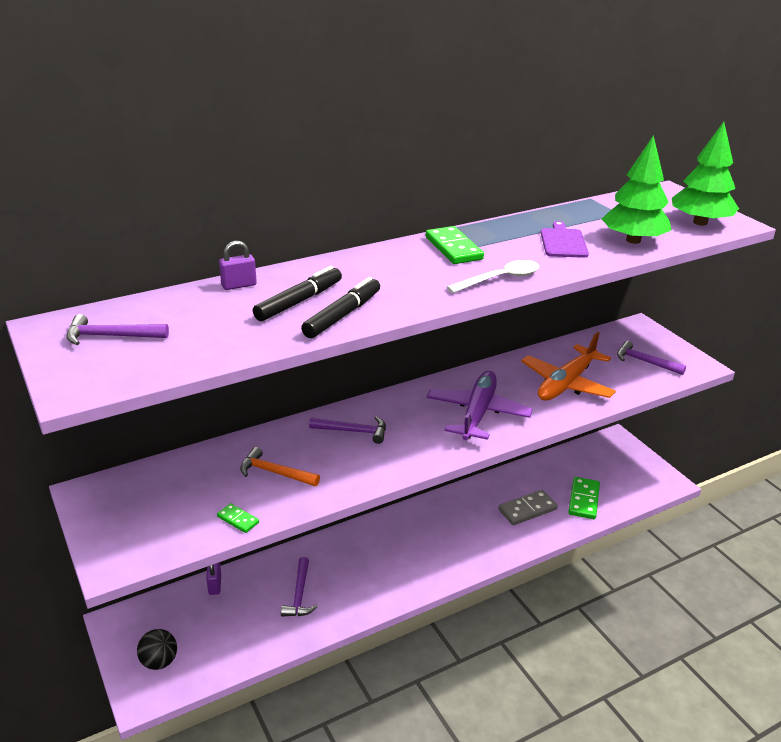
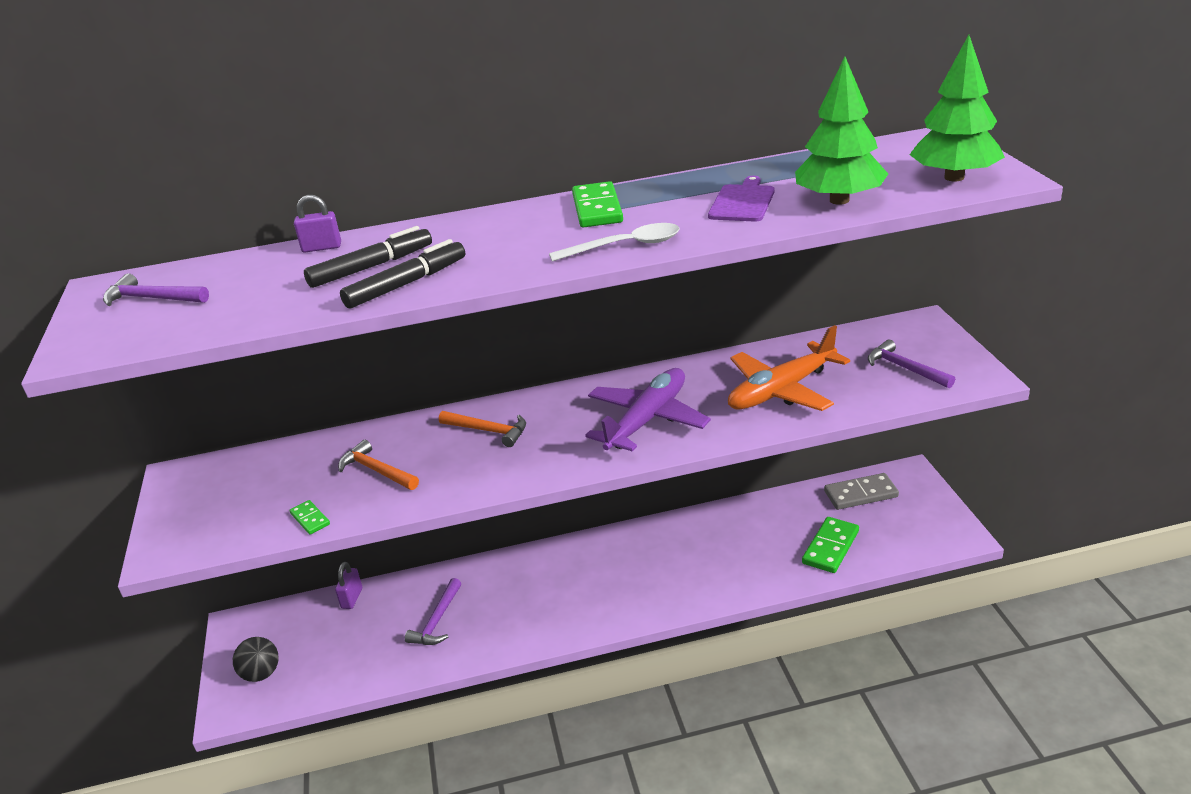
camera: 20 degrees right, 0 degrees up
(353, 431) = (488, 431): purple hammer -> orange hammer
(527, 509) = (750, 552): grey domino -> grey domino (860, 494)

